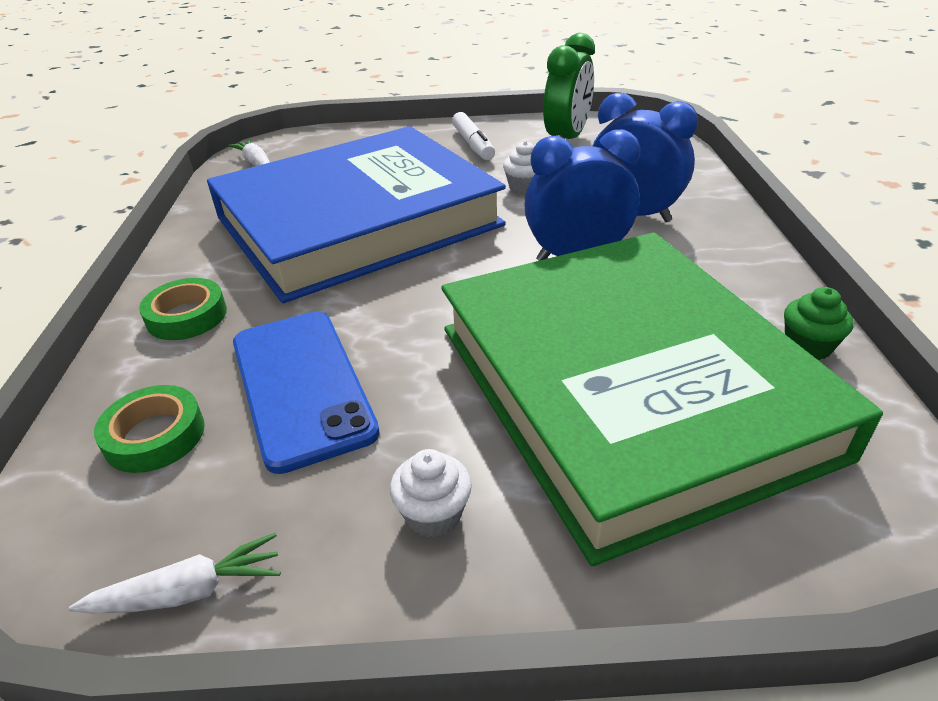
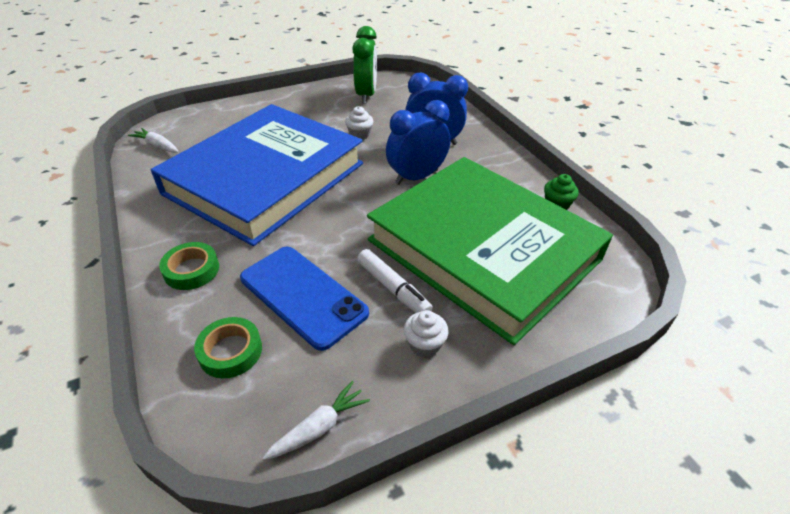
camera: 25 degrees left, 5 degrees up
(473, 144) = (308, 108): white marker -> white marker (393, 288)

